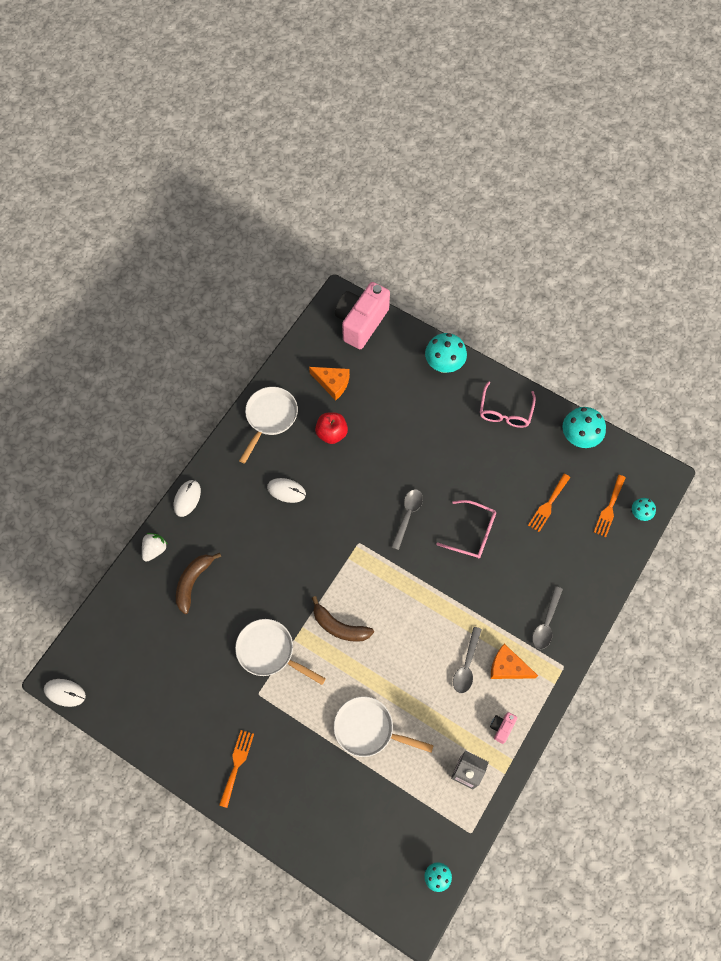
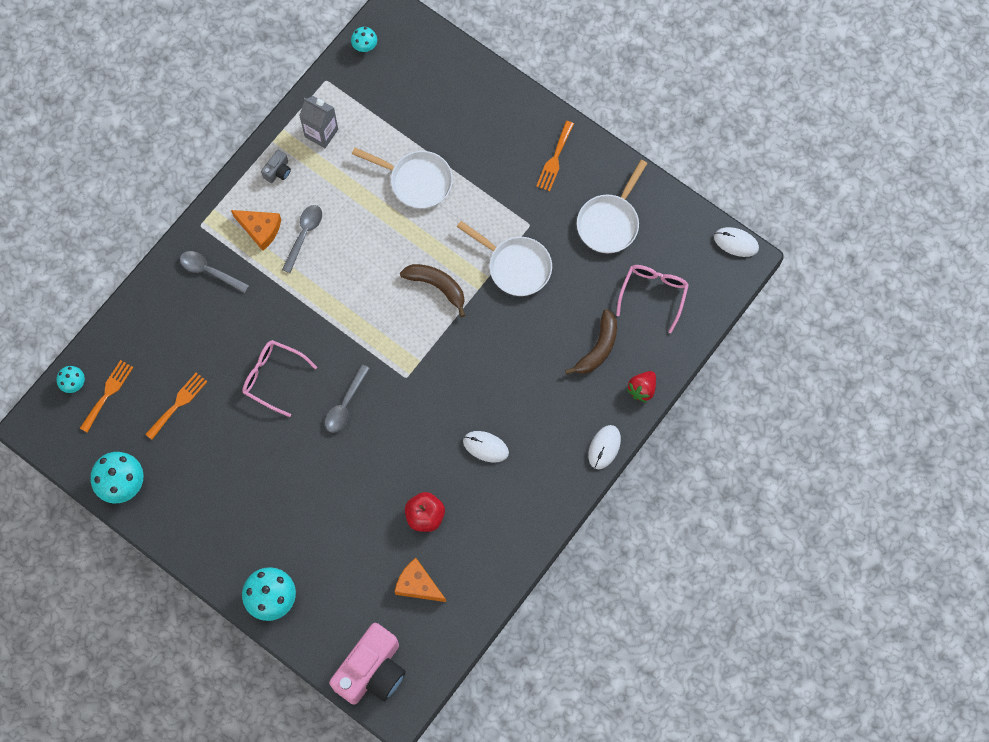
camera: 175 degrees left, 5 degrees up
(155, 549) = (642, 389): white strawberry -> red strawberry
(270, 417) = (500, 544): white pan -> white pan (609, 222)
(501, 727) = (278, 171): pink camera -> grey camera
(505, 411) = (206, 527): pink glasses -> pink glasses (653, 294)
(546, 623) = (209, 271): grey spoon -> grey spoon turned 90 degrees counterclockwise

